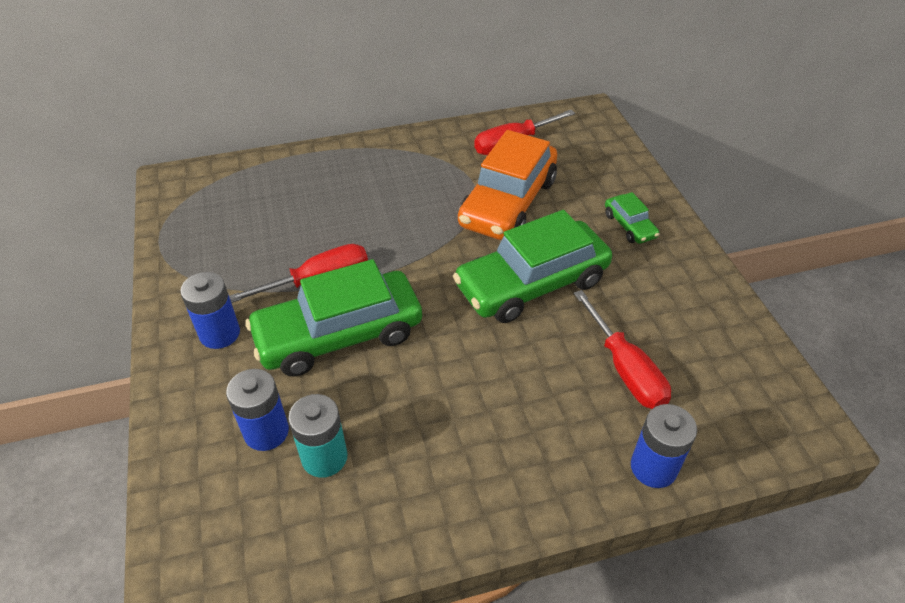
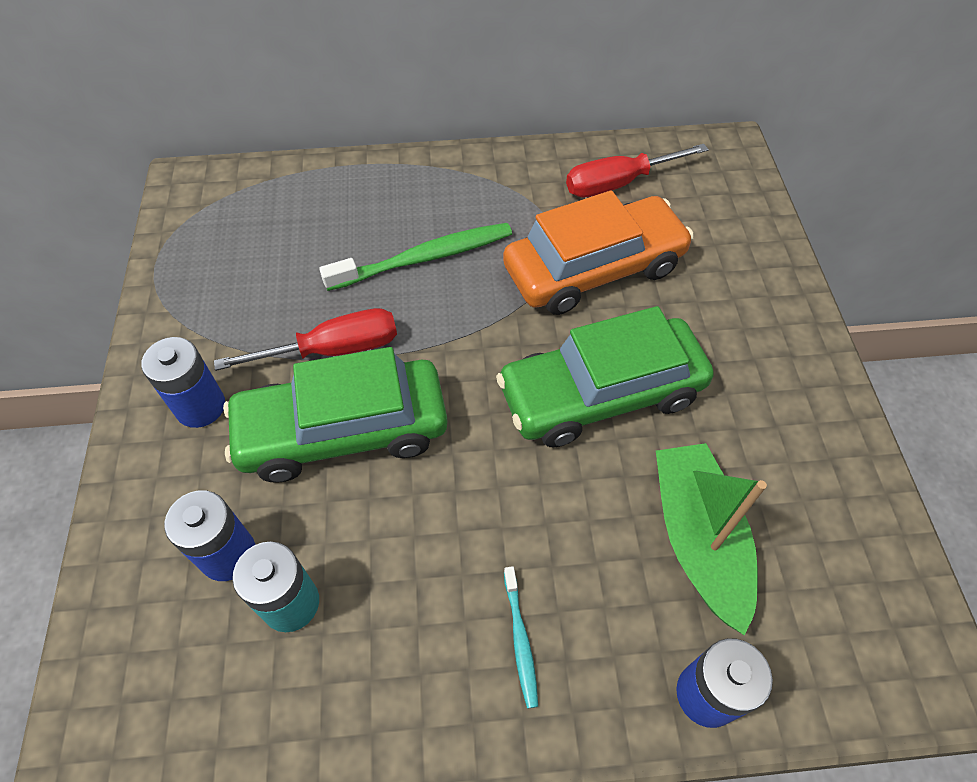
camera: 10 degrees right, 10 degrees up
(376, 210) = (424, 258): none -> green toothbrush
(507, 202) = (594, 269): orange car -> orange car turned 150 degrees counterclockwise
(508, 454) = (520, 640): none -> turquoise toothbrush
(625, 368) = (698, 539): red screwdriver -> green boat
(629, 226) = (748, 325): green car -> none

